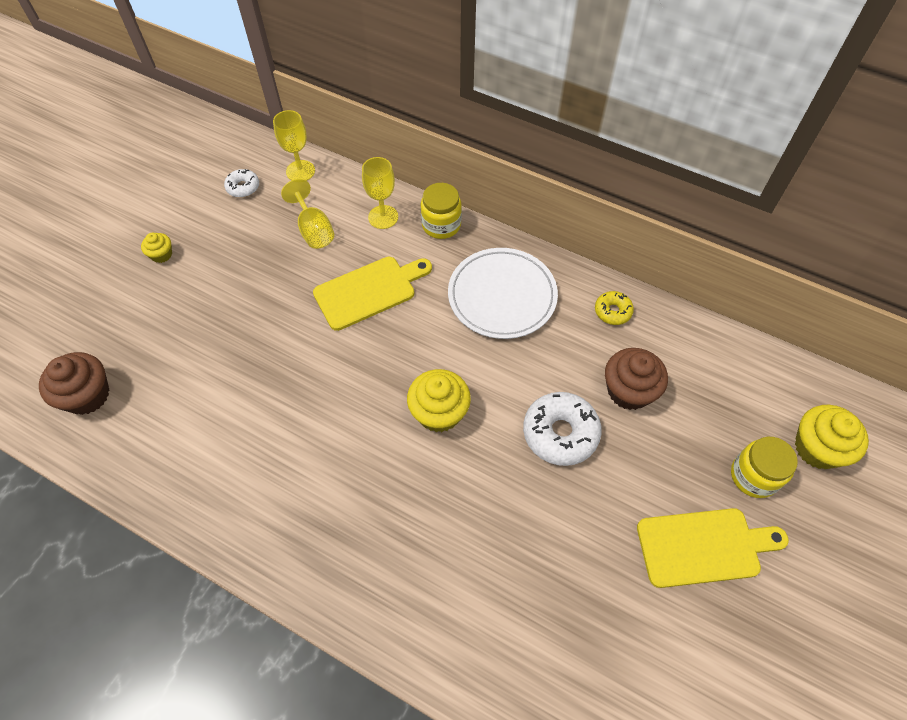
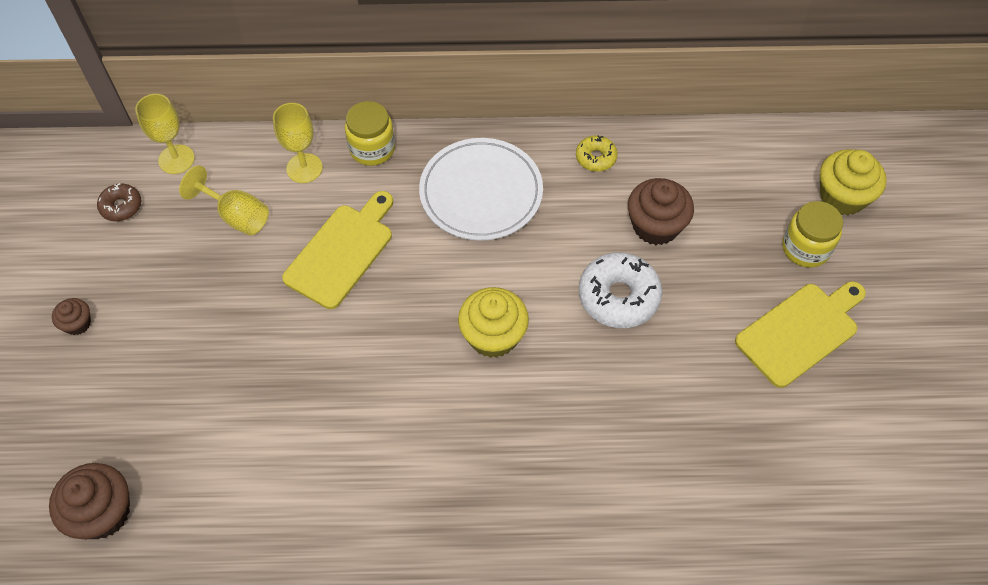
camera: 30 degrees left, 0 degrees up
(161, 254) = (77, 323): yellow cupcake -> brown cupcake
(243, 187) = (121, 206): white donut -> brown donut

